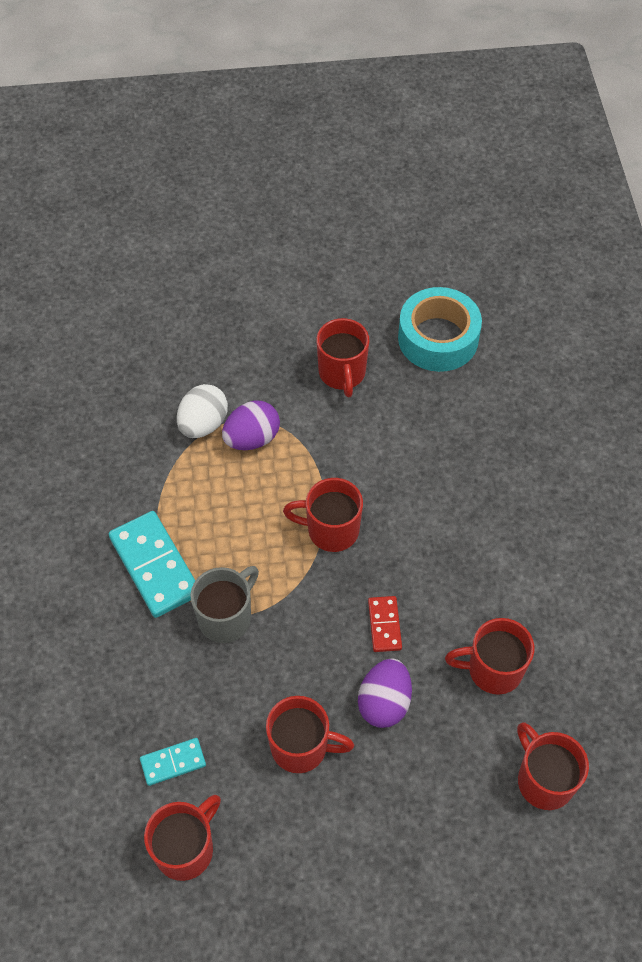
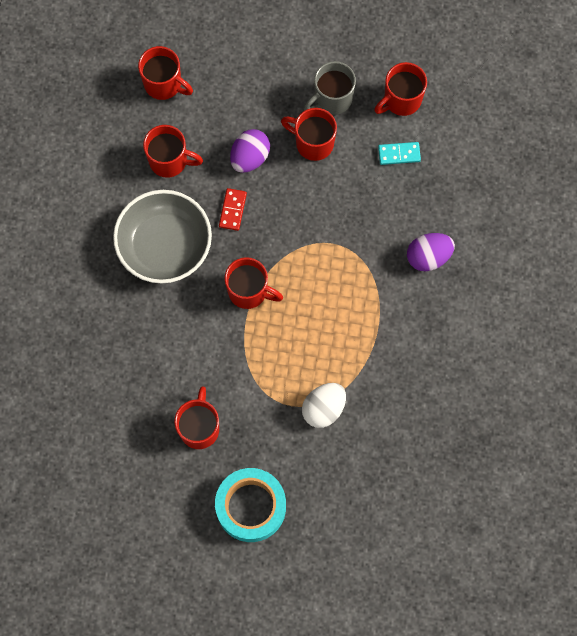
camera: 165 degrees left, 15 degrees up
(155, 566) = (385, 296): turquoise domino -> none
(226, 617) = (342, 243): grey mug -> grey mug (332, 99)
(252, 438) = (288, 385): purple egg -> purple egg (428, 257)
(438, 338) = (109, 441): turquoise tape -> turquoise tape (251, 507)
(457, 558) = (165, 245): none -> grey bowl
(544, 780) = (164, 84): red mug -> red mug turned 45 degrees counterclockwise

